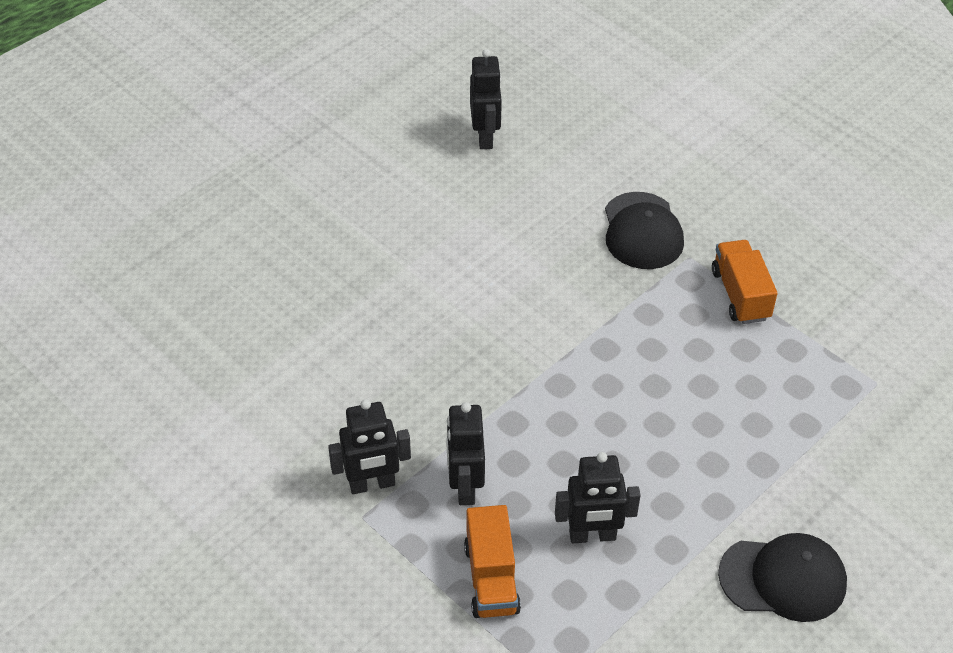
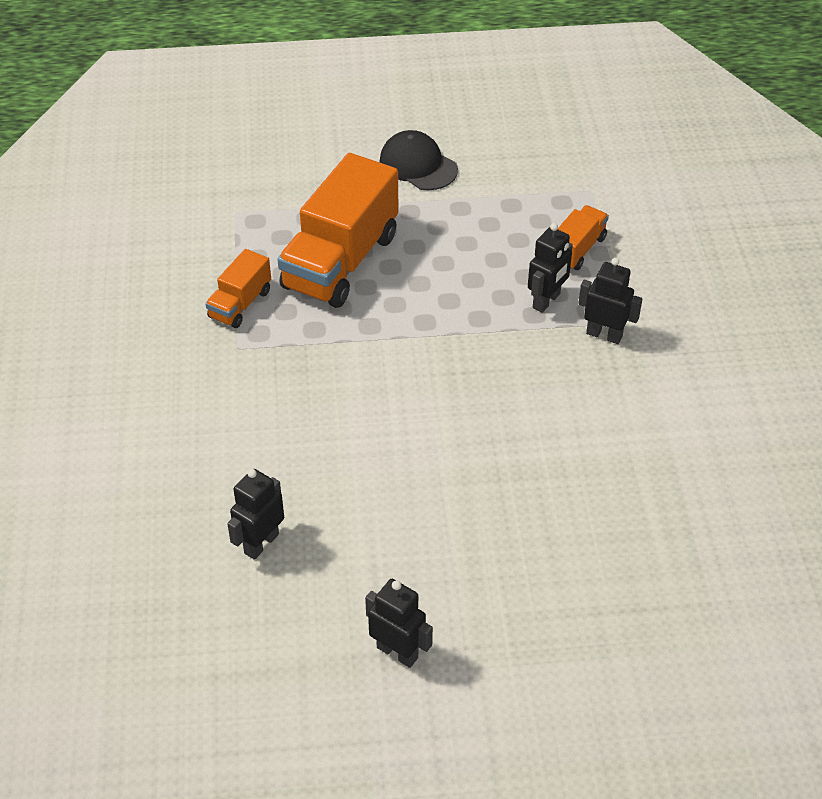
camera: 140 degrees left, 0 degrees up
(592, 536) = (497, 237): black robot -> black robot (397, 652)
(642, 231) = (244, 385): black cap -> none
(710, 396) = (340, 261): none -> orange truck

